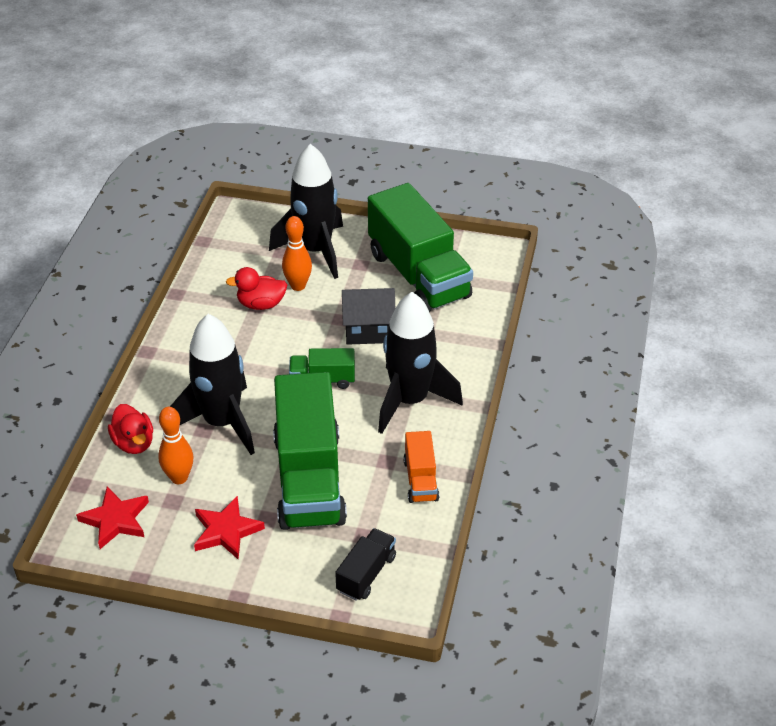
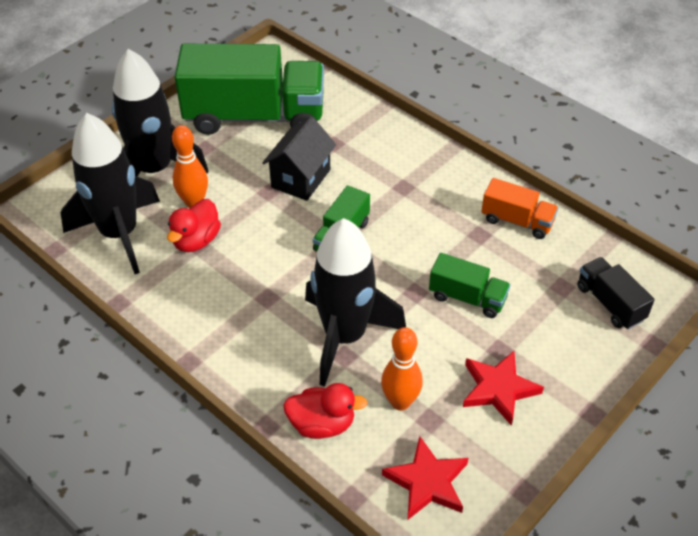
camera: 60 degrees left, 5 degrees up
(309, 479) = (467, 297): green truck -> green truck, size x0.46
(410, 400) = (414, 188): black rocket -> black rocket (119, 234)

